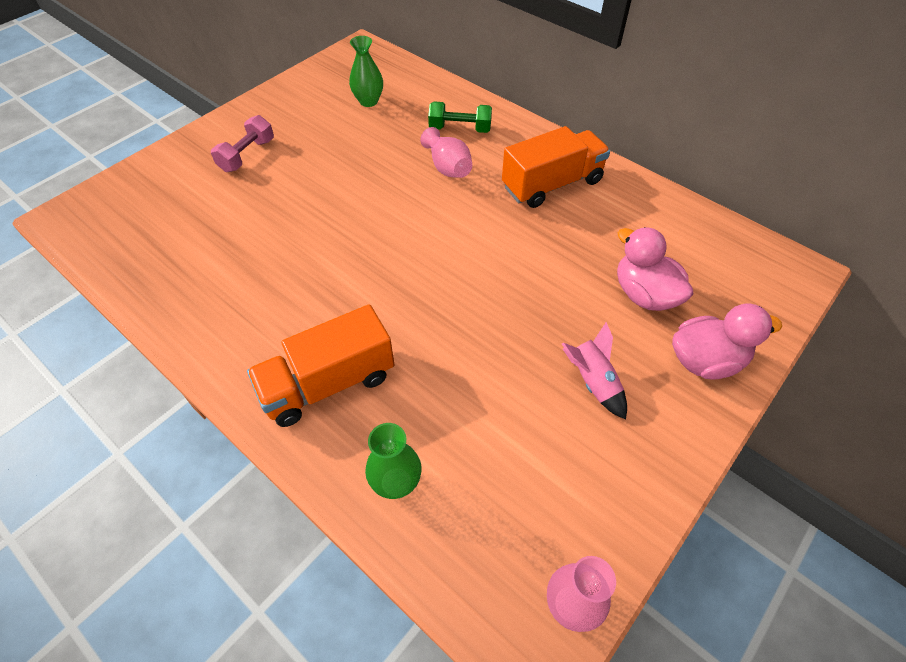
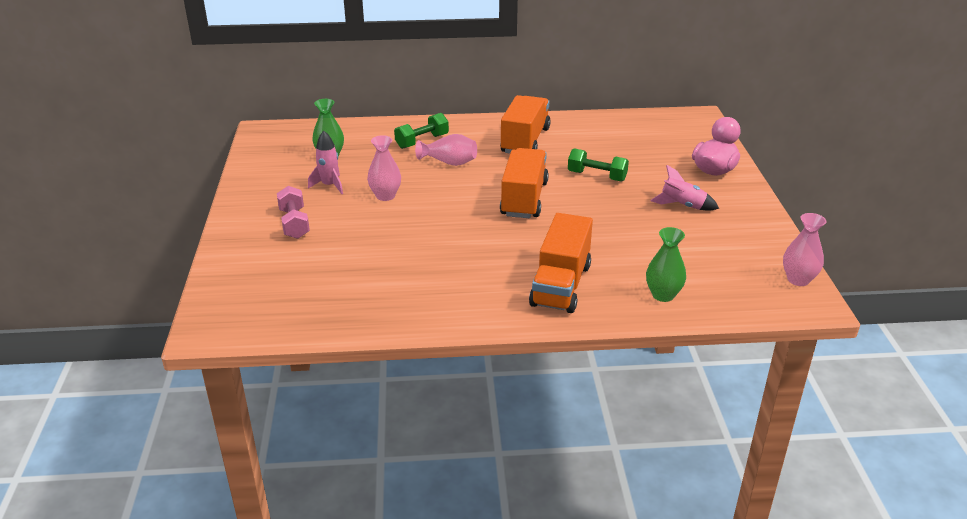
camera: 45 degrees left, 20 degrees down
(324, 132) = (329, 185): none -> pink rocket
(346, 171) = (385, 196): none -> pink vase
(448, 254) = (524, 199): none -> orange truck
(558, 275) = (597, 176): none -> green dumbbell
(644, 294) = (649, 161): pink duck -> none

